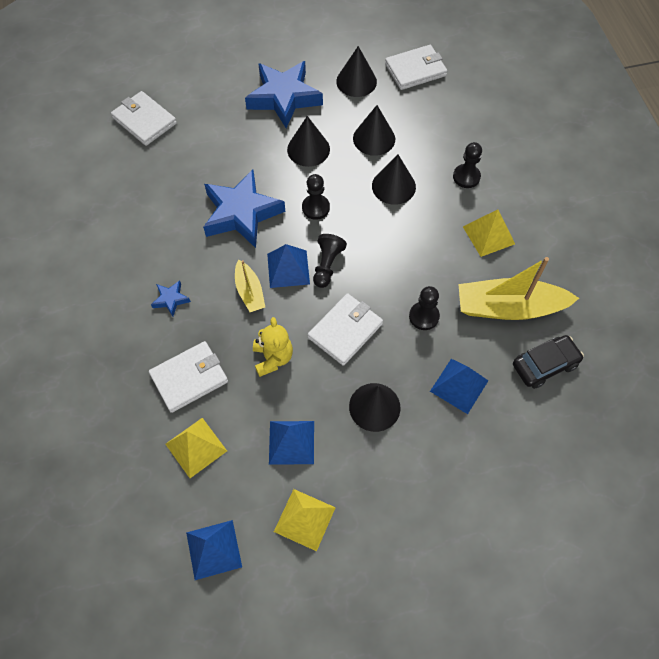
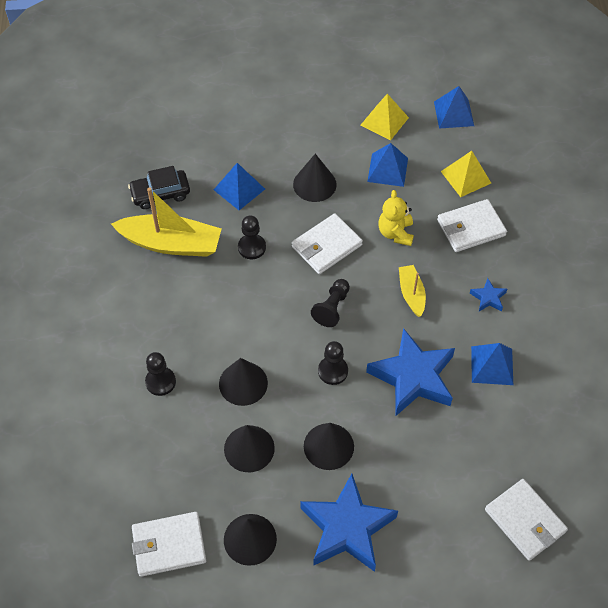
camera: 170 degrees left, 5 degrees down
(288, 269) = (371, 310): blue pyramid -> blue pyramid (492, 365)
(488, 235) = (162, 314): yellow pyramid -> none

